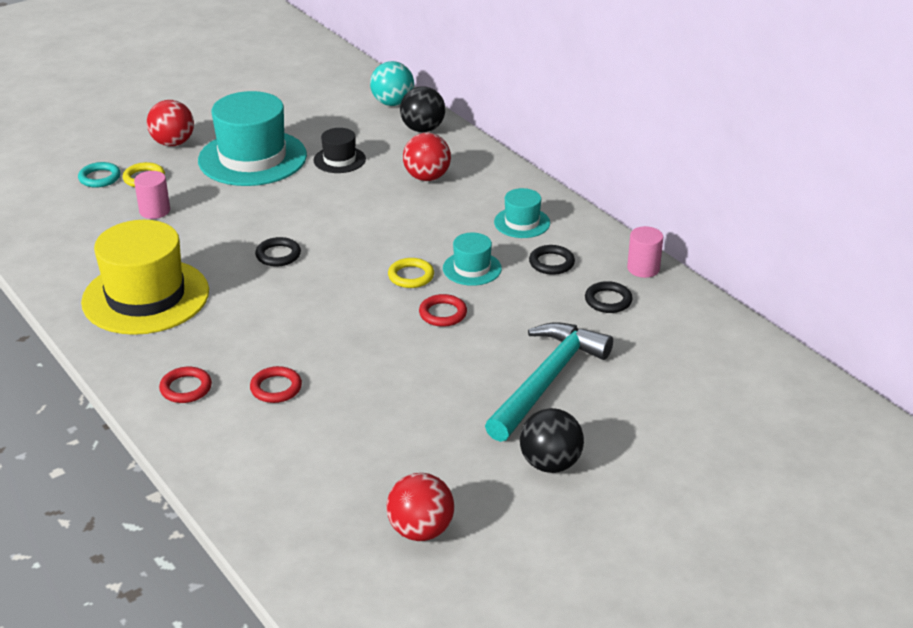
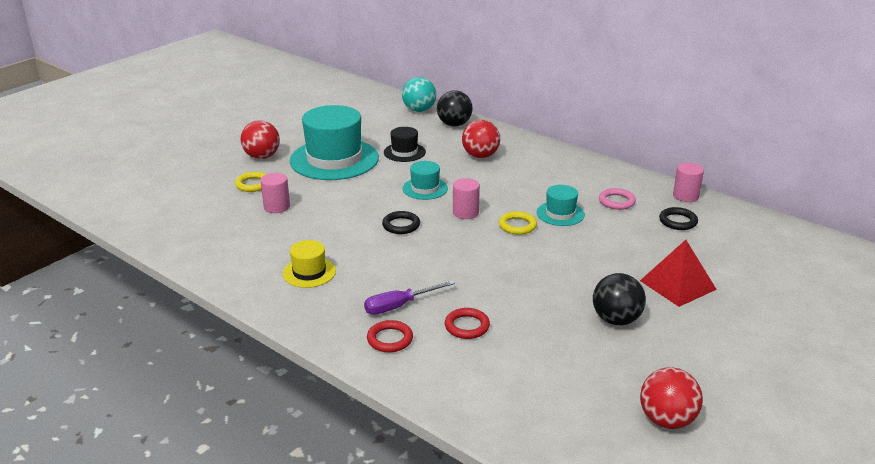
camera: 15 degrees left, 5 degrees down
(99, 178) = (214, 189): turquoise ring -> none
(146, 297) = (309, 272): yellow hat -> yellow hat, size x0.48
(218, 352) = (399, 306): none -> purple screwdriver
(361, 250) = (465, 212): none -> pink cylinder
(443, 313) = (561, 249): red ring -> none
(522, 222) = (574, 177): turquoise hat -> turquoise hat (425, 188)
(547, 380) = (677, 285): turquoise hammer -> red pyramid
(550, 464) = (728, 347): black ball -> black ball (616, 320)
(551, 263) = (616, 201): black ring -> pink ring

